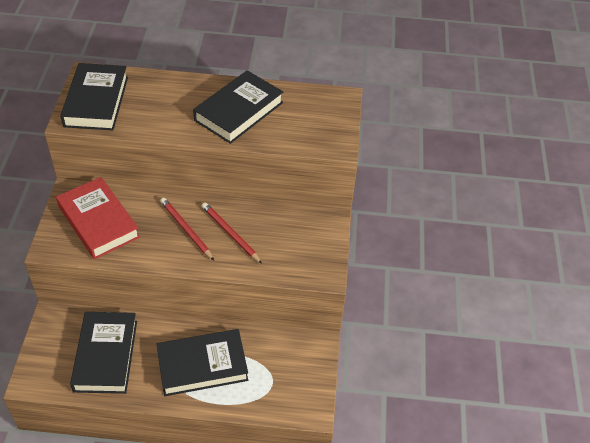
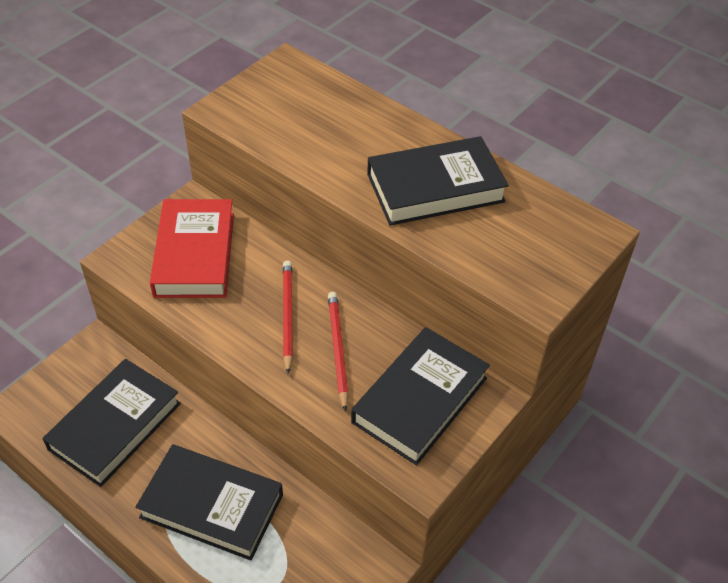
camera: 35 degrees right, 0 degrees up
(96, 101) = (269, 100): black book -> black book (419, 400)

